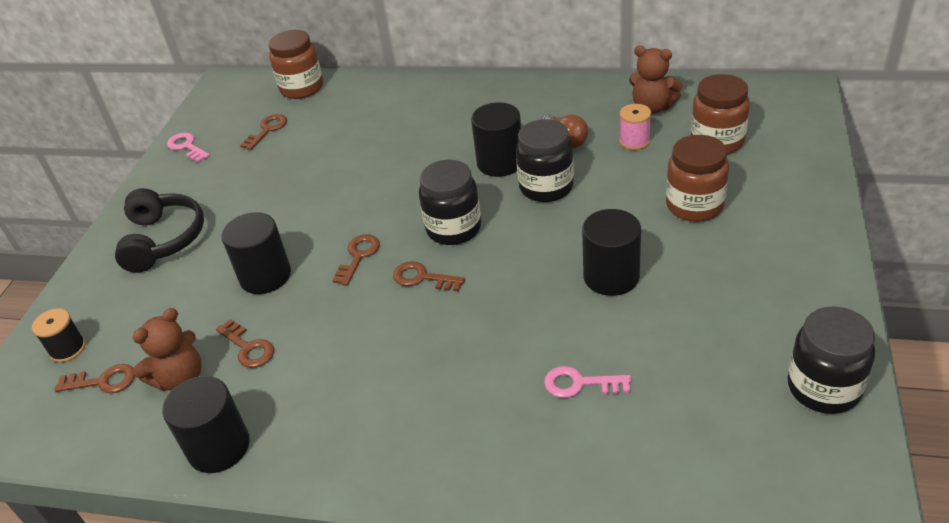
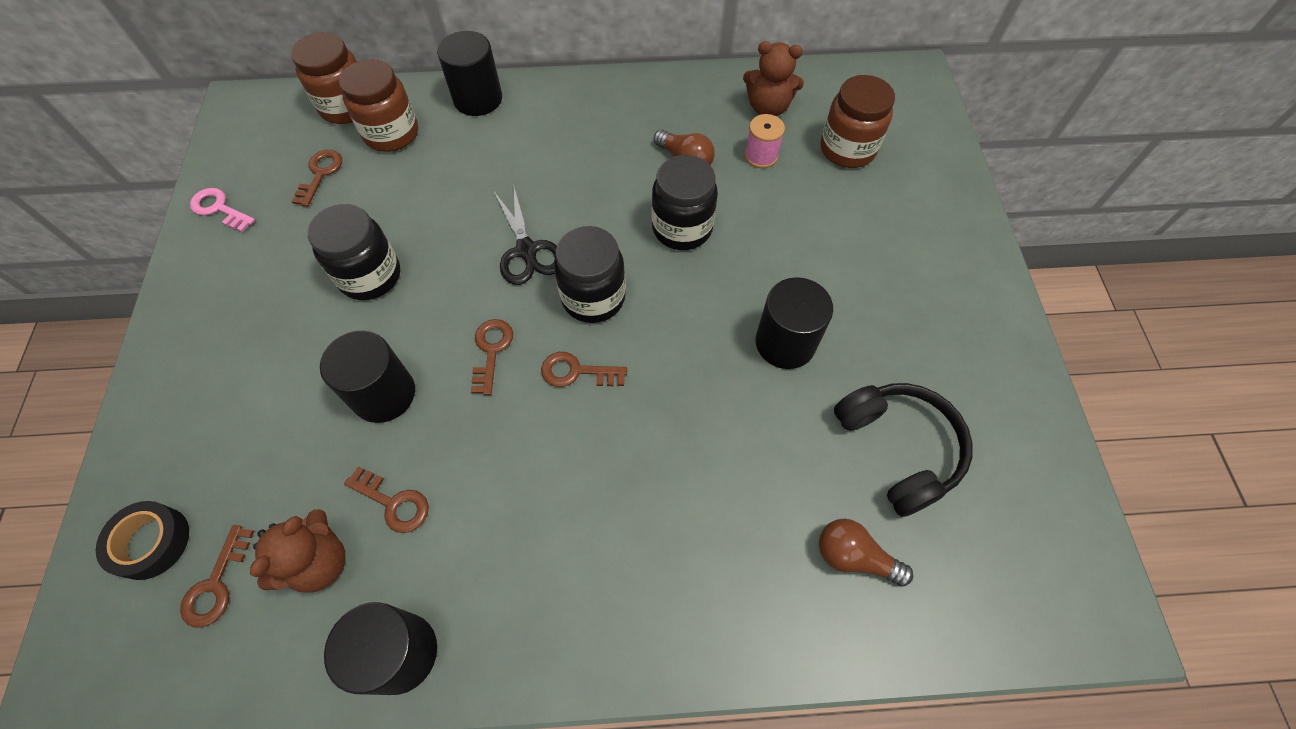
camera: 20 degrees left, 20 degrees up
(68, 349) = (151, 542): black spool -> black tape
(103, 381) = (216, 584): brown key -> brown key turned 120 degrees clockwise
(163, 240) = (231, 356): black headphones -> black headphones (898, 449)
(410, 192) = (527, 250): none -> black scissors
(500, 162) = (620, 198): black cylinder -> black cylinder (478, 99)
(580, 384) = (791, 491): pink key -> none
(622, 440) = (854, 557): none -> brown light bulb
(694, 205) = (846, 237): brown jar -> brown jar (391, 133)
(823, 388) = (1031, 455): black jar -> black jar (370, 276)

